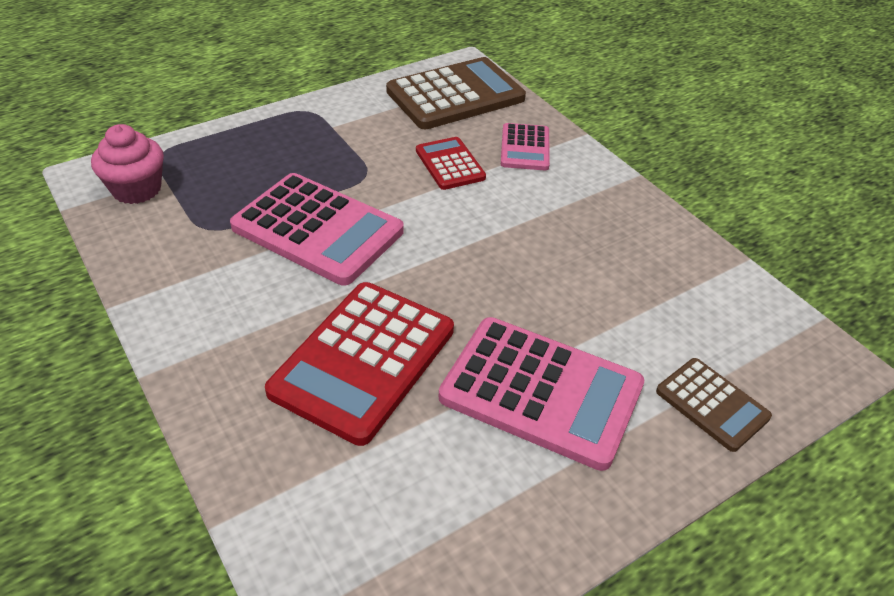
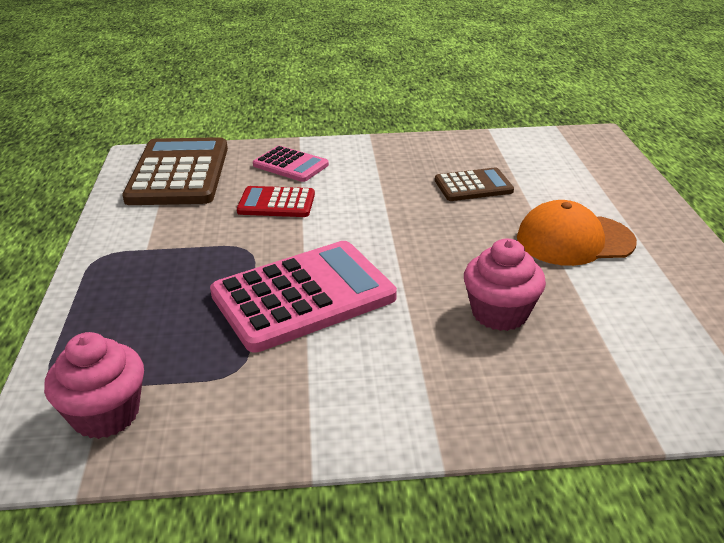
camera: 60 degrees left, 10 degrees down
(363, 361) = (499, 313): red calculator -> pink cupcake
(541, 392) = (574, 240): pink calculator -> orange cap
(712, 404) = (613, 183): brown calculator -> brown calculator (473, 186)

